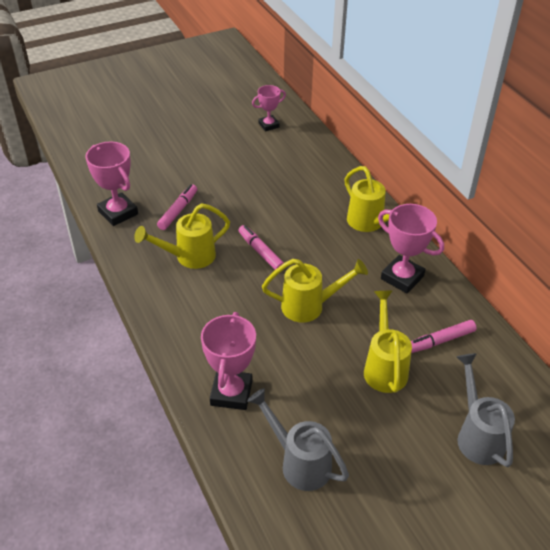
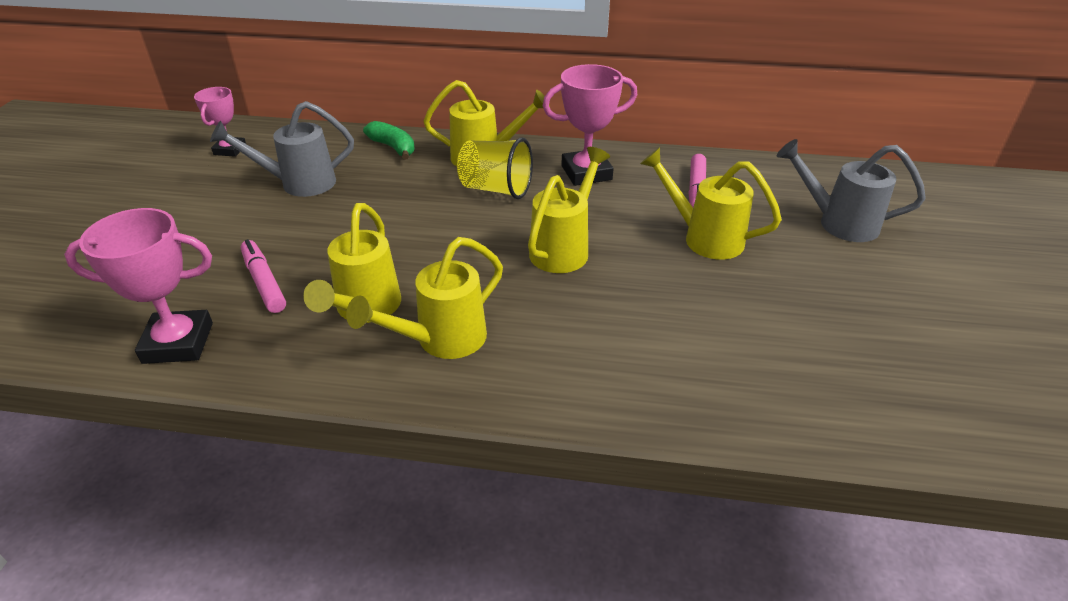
camera: 55 degrees left, 5 degrees down
(190, 298) = (441, 341): none -> yellow watering can
(231, 393) = (650, 375): pink trophy -> none
(261, 252) = (433, 246): pink marker -> none
(299, 462) = (805, 363): grey watering can -> grey watering can (298, 184)
(338, 181) = (393, 147): none -> green banana
(340, 247) = (496, 189): none -> yellow cup

